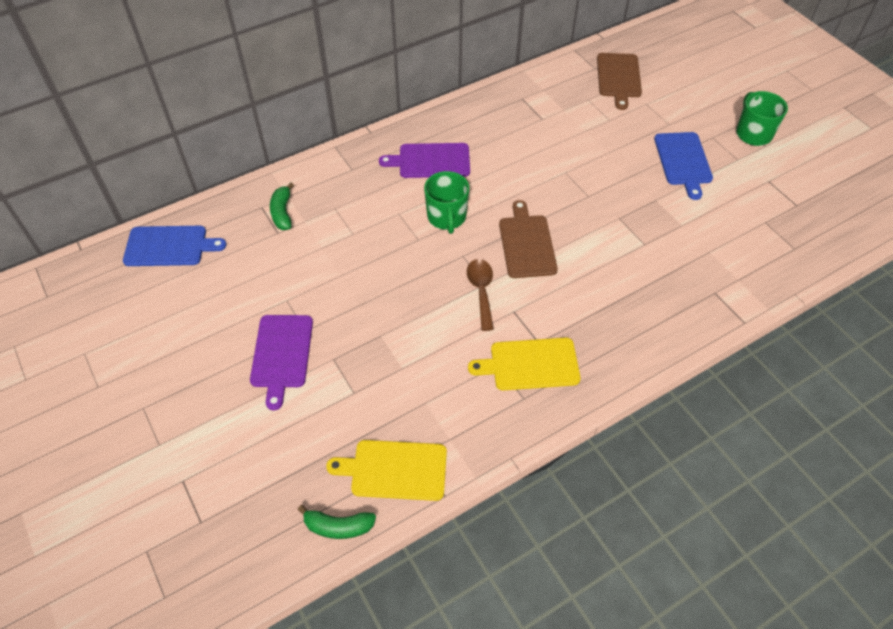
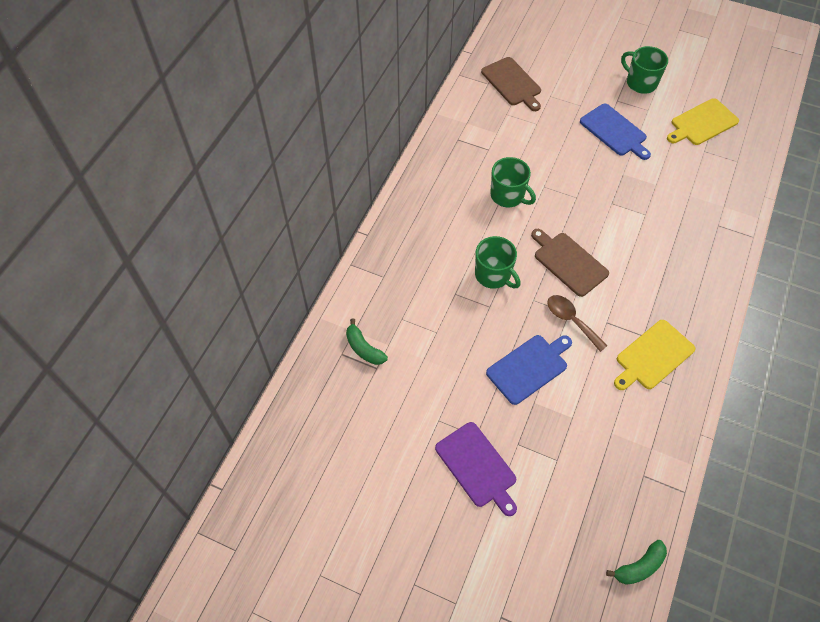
camera: 35 degrees left, 5 degrees up
(169, 246) = (298, 436): blue cutting board -> blue cutting board (529, 367)
(394, 470) = (637, 498): yellow cutting board -> yellow cutting board (702, 123)
(430, 161) = (438, 233): purple cutting board -> none
(523, 163) = (508, 195): none -> green mug

